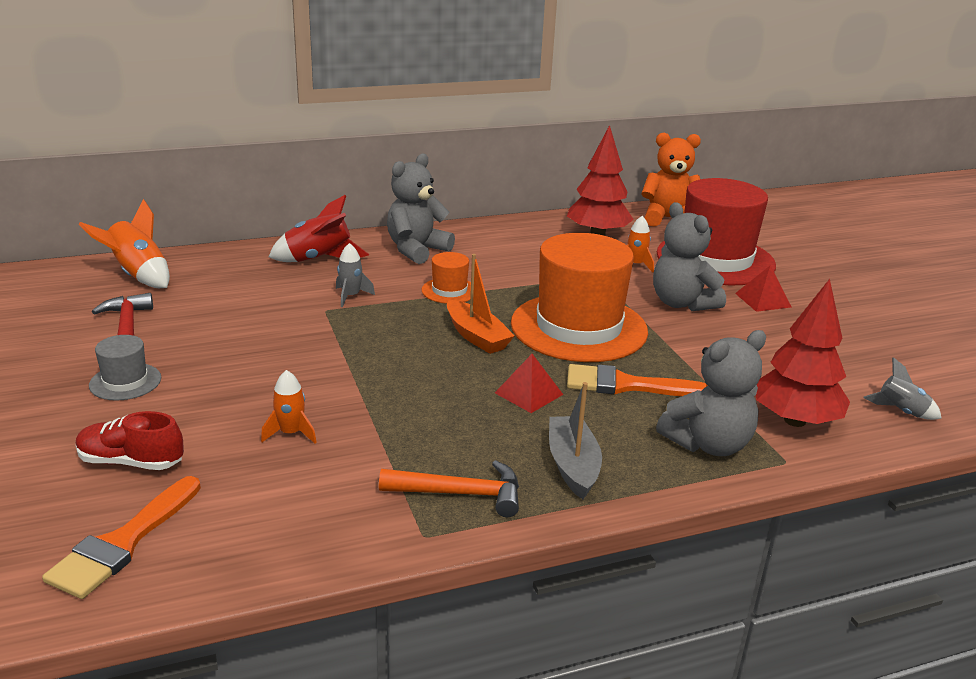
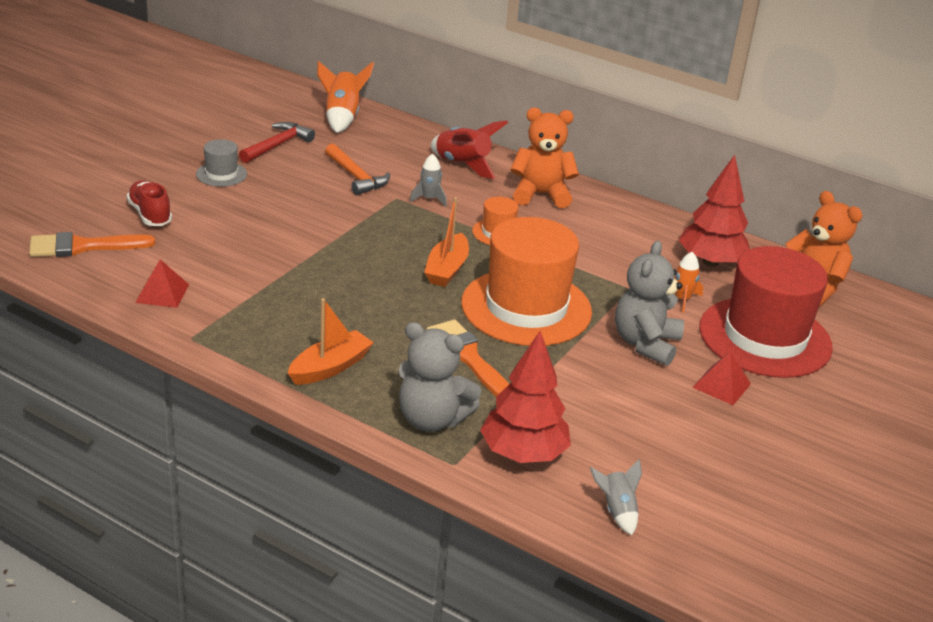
camera: 50 degrees right, 5 degrees up
(291, 433) = (237, 250): orange rocket -> none
(416, 250) = (540, 195): grey teddy bear -> orange teddy bear
(460, 494) = (246, 335): orange hammer -> orange hammer (356, 177)
(528, 393) = (398, 318): red pyramid -> red pyramid (162, 293)
(572, 465) = (330, 367): grey boat -> orange boat

